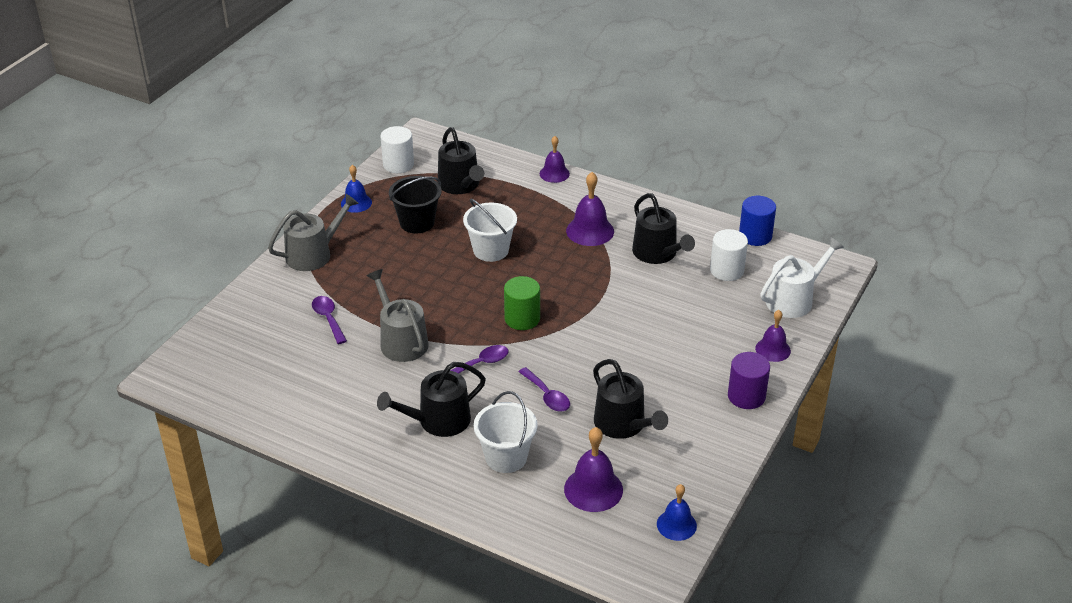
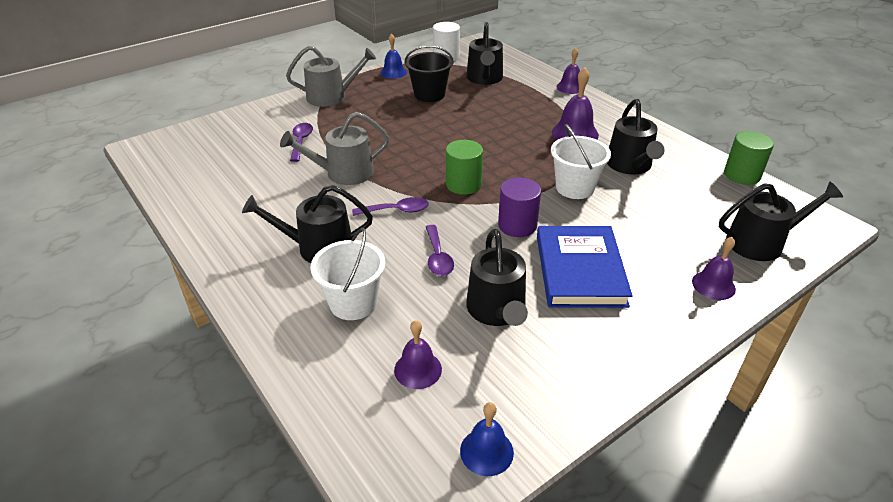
camera: 25 degrees right, 0 degrees up
(401, 341) = (344, 173): grey watering can -> grey watering can turned 105 degrees counterclockwise
(491, 250) = (475, 127): white bucket -> white bucket (574, 188)
(593, 489) = (418, 369): purple bell -> purple bell, size x0.66
(667, 370) = (579, 270): none -> blue book
(726, 270) = (695, 197): white cylinder -> none
(746, 396) = (657, 325): purple cylinder -> purple cylinder (517, 225)
(755, 236) = (742, 175): blue cylinder -> green cylinder
(794, 299) = (761, 242): white watering can -> black watering can

